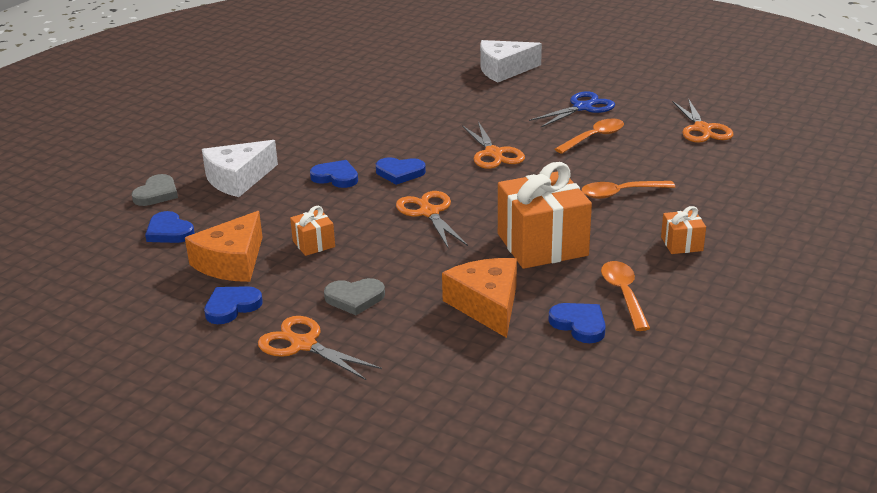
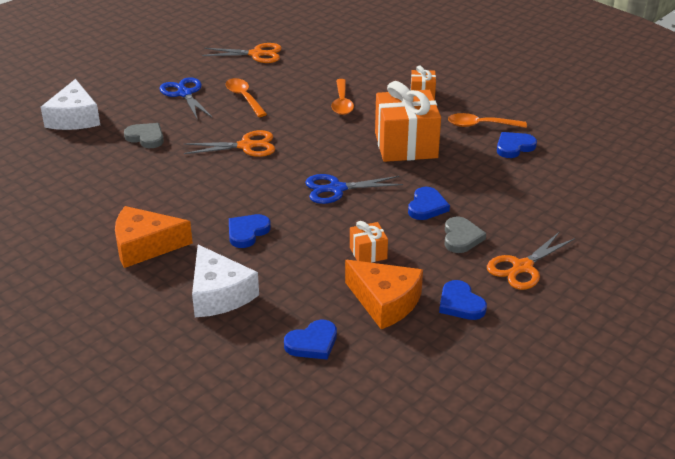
camera: 80 degrees left, 5 degrees up
(156, 194) = (224, 353): grey heart -> grey heart (146, 137)
(400, 173) = (257, 196): blue heart -> blue heart (427, 206)
(429, 213) = (337, 189): orange scissors -> blue scissors
(487, 305) = (483, 179): orange cheese -> orange cheese (145, 246)

